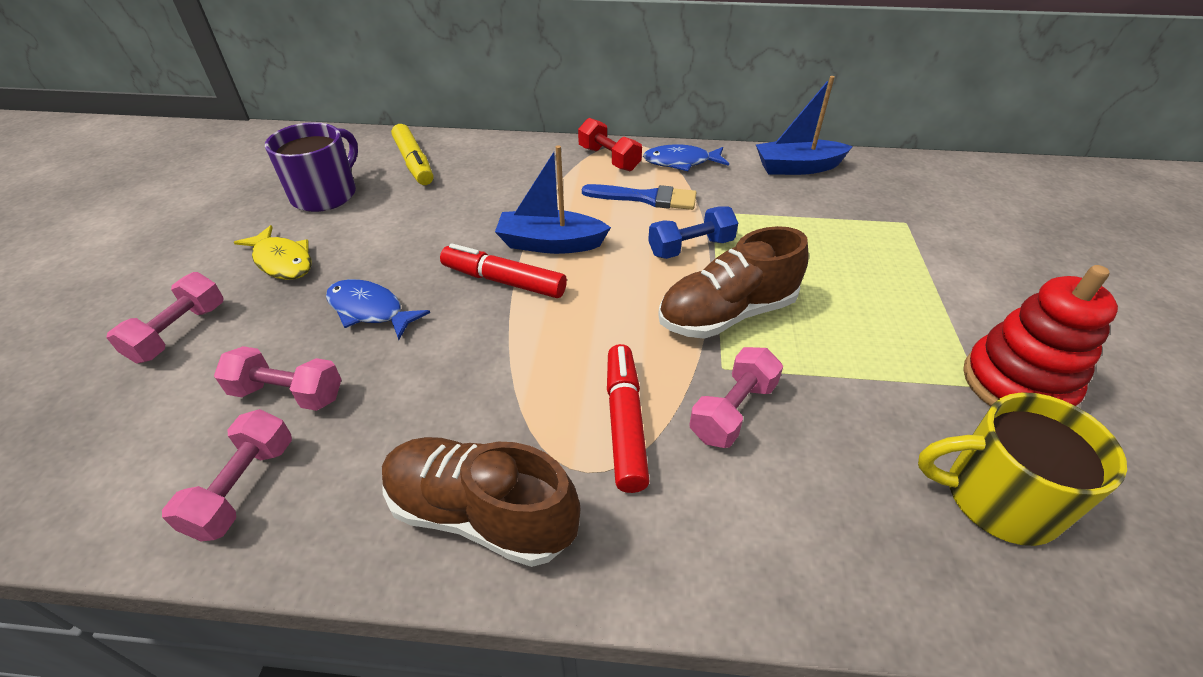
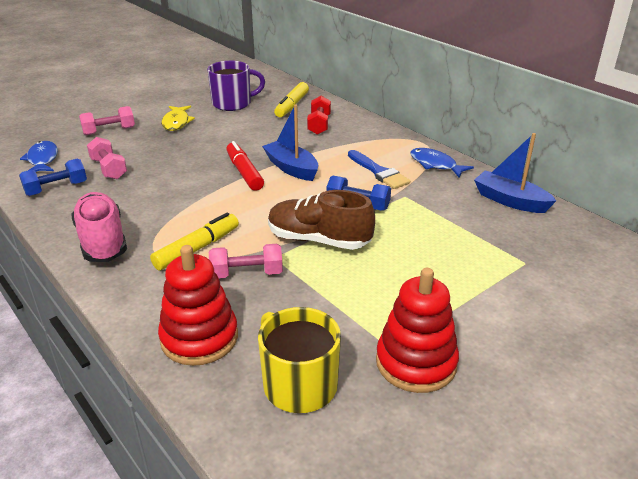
camera: 45 degrees right, 10 degrees down
(243, 488) = (56, 188): pink dumbbell -> blue dumbbell
(369, 310) = (177, 156): blue fish -> blue fish (42, 159)
(480, 514) = (102, 241): brown shoe -> pink shoe
(609, 159) = (395, 145): red dumbbell -> red dumbbell (319, 125)
(625, 423) = (197, 248): red marker -> yellow marker
(833, 539) = (199, 338): none -> red stacking toy

